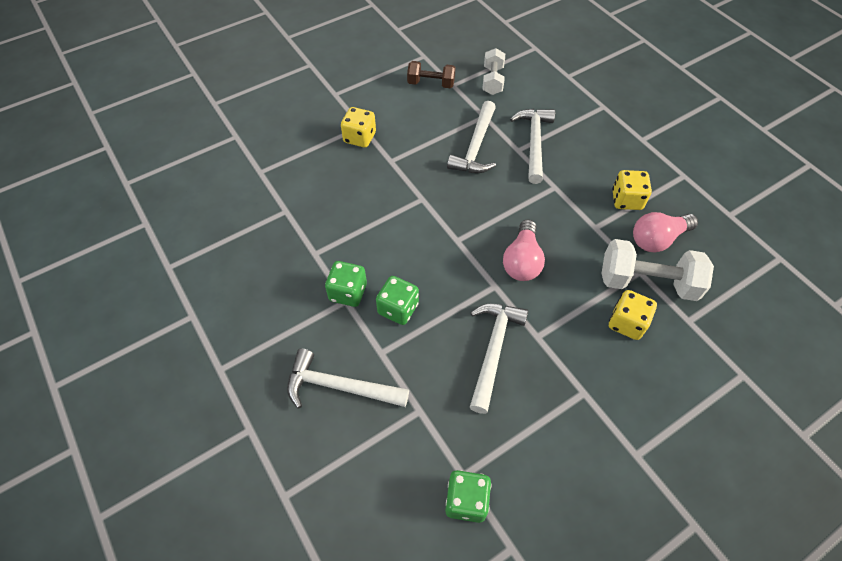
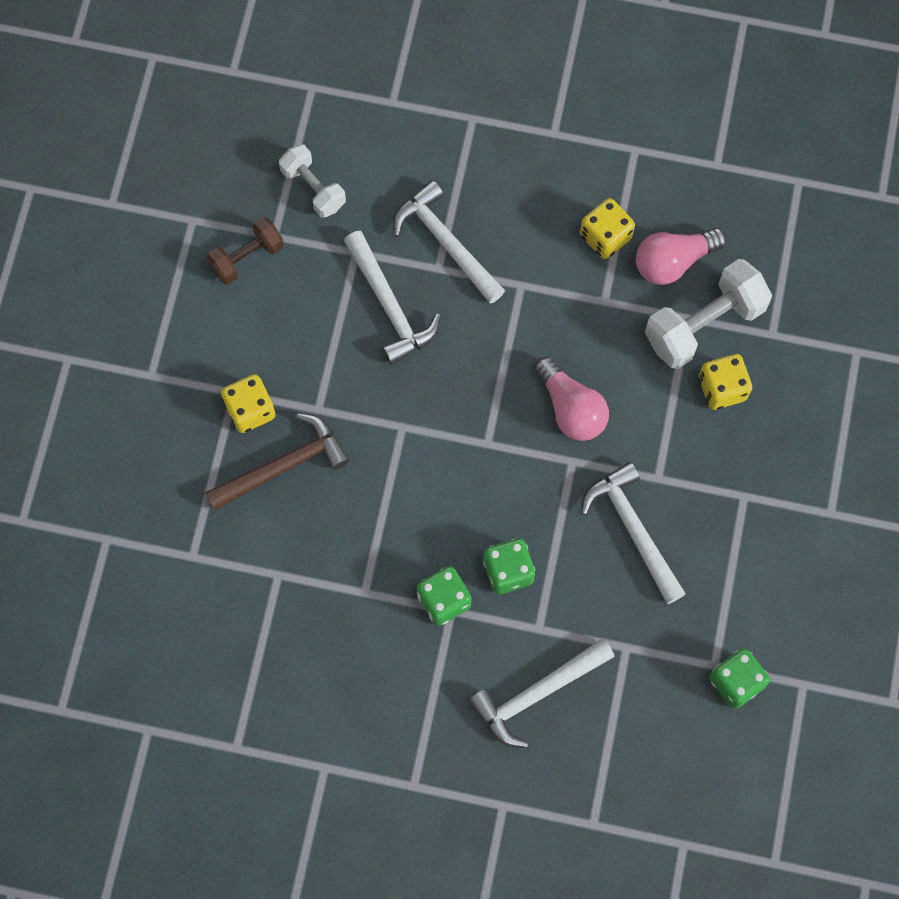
camera: 45 degrees left, 15 degrees up
(346, 170) = (283, 465): none -> brown hammer
(657, 239) = (673, 261): pink light bulb -> pink light bulb turned 45 degrees clockwise

